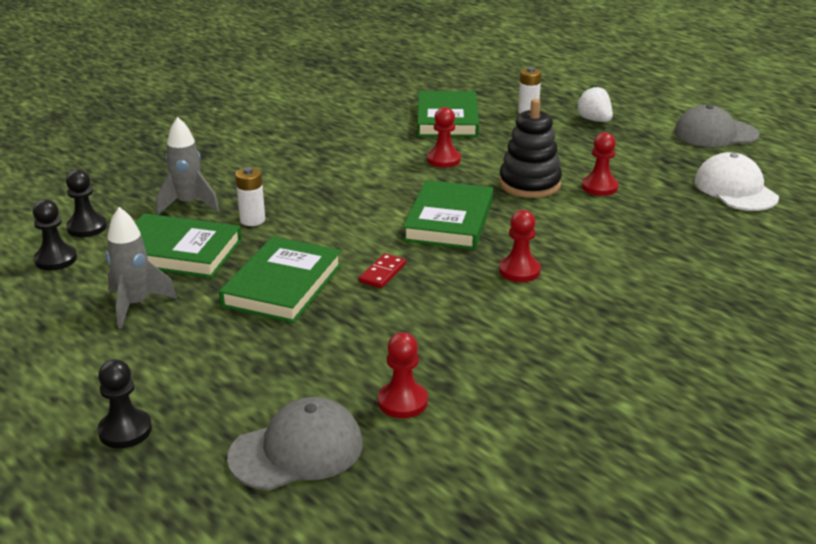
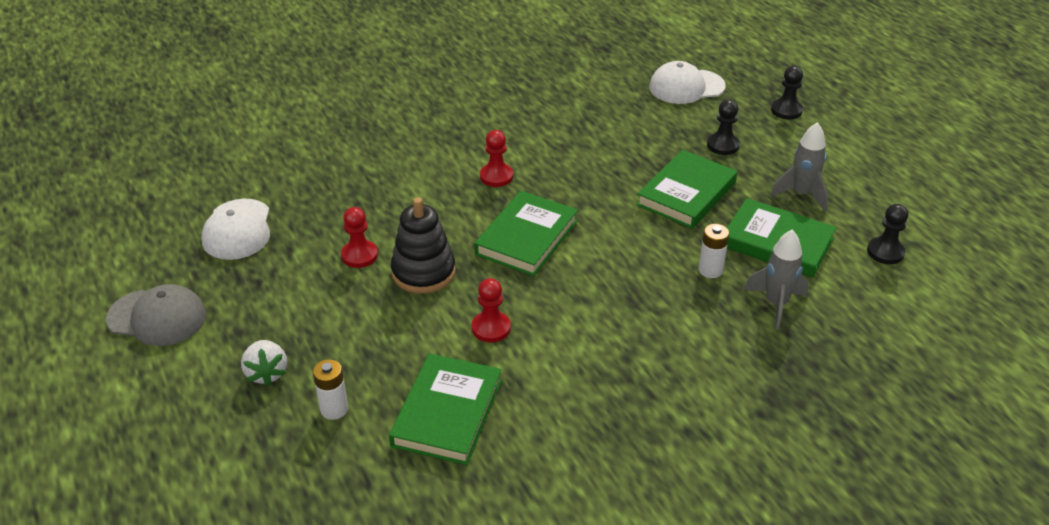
camera: 165 degrees left, 10 degrees up
(87, 227) = (871, 288): black pawn -> black pawn (723, 145)
(297, 450) = (686, 87): grey cap -> white cap
(382, 273) = (605, 192): red domino -> none
(402, 402) = (620, 101): red pawn -> none

